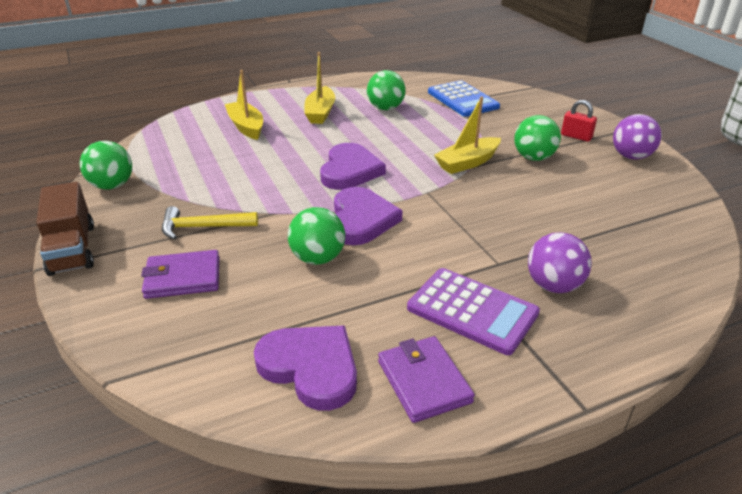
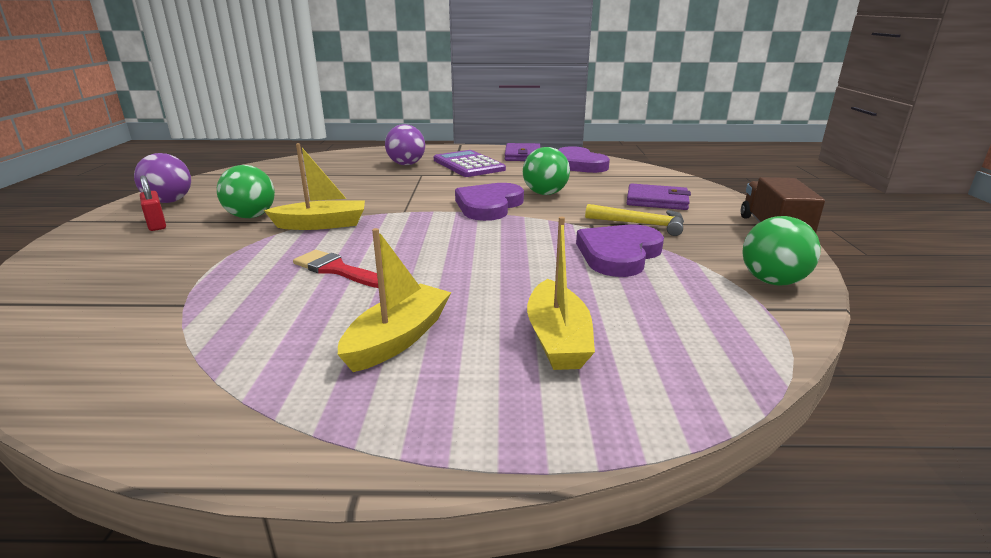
camera: 155 degrees left, 10 degrees down
(350, 170) = (455, 241): purple heart -> purple heart (618, 254)
(385, 108) = (277, 319): green ball -> none
(398, 134) = (336, 270): none -> red brush
(462, 100) = (131, 305): blue calculator -> none

